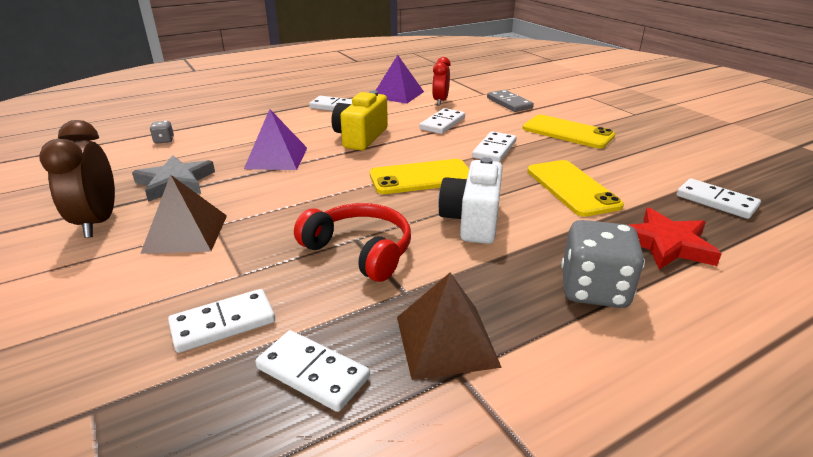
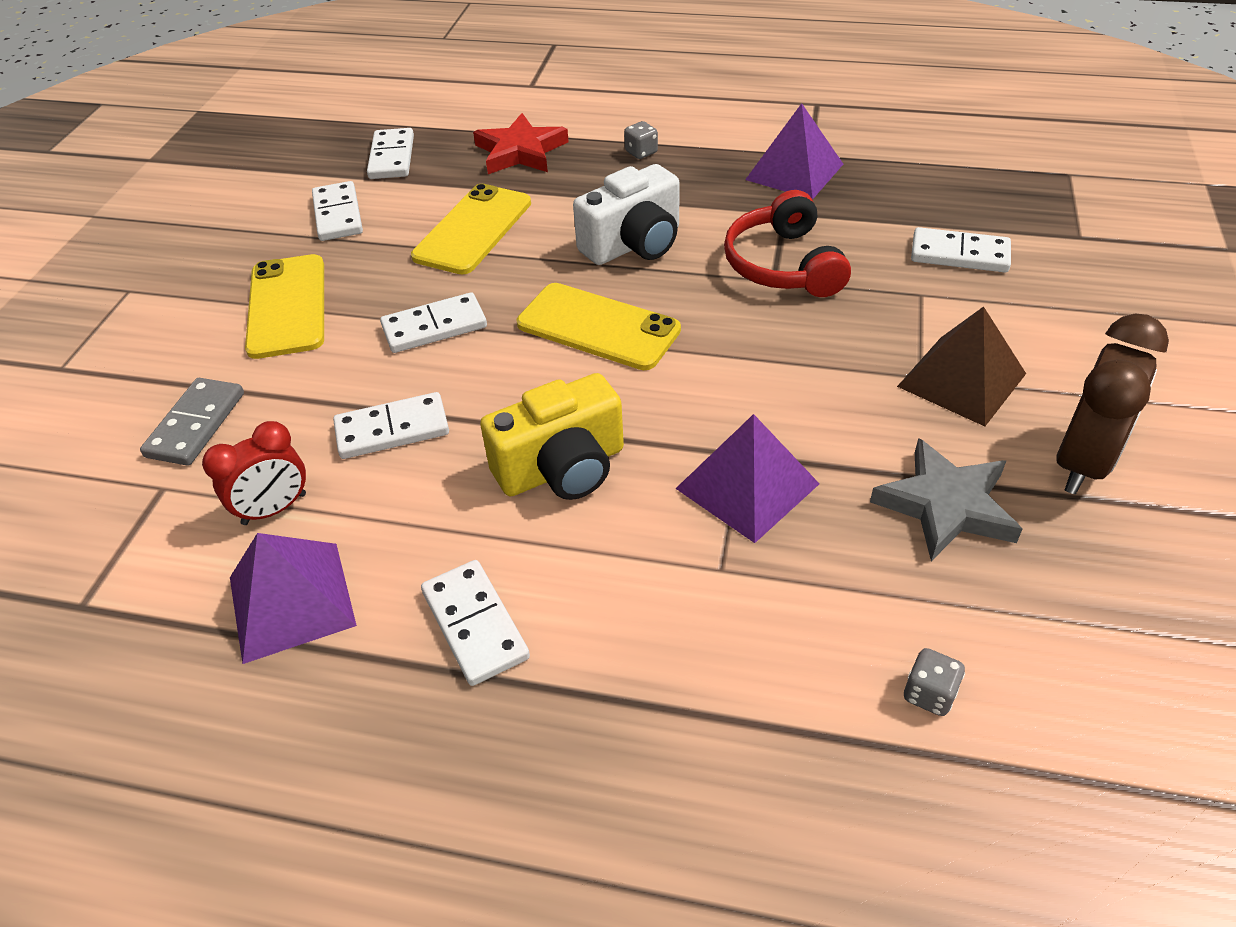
camera: 135 degrees left, 15 degrees up
(312, 373) = (908, 193): white domino -> white domino (338, 215)
(446, 341) = (794, 171): brown pyramid -> purple pyramid
(594, 290) = (641, 152): grey dice -> grey dice, size x0.45

